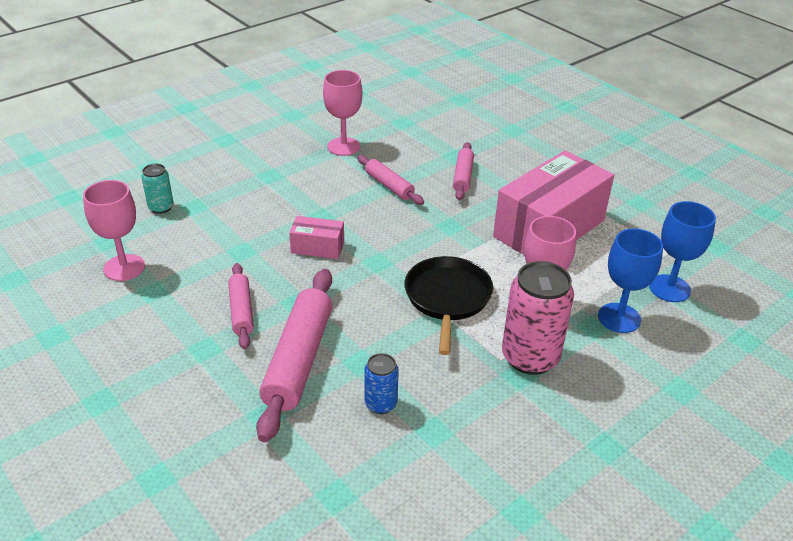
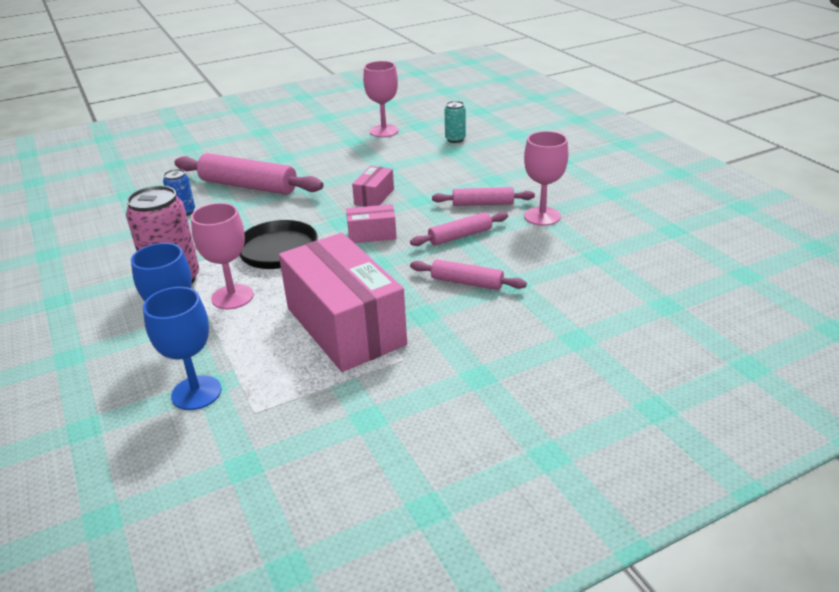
camera: 105 degrees right, 5 degrees down
(241, 311) = (313, 168): pink rolling pin -> pink rolling pin (483, 204)
(399, 237) = (372, 234): none -> pink box

